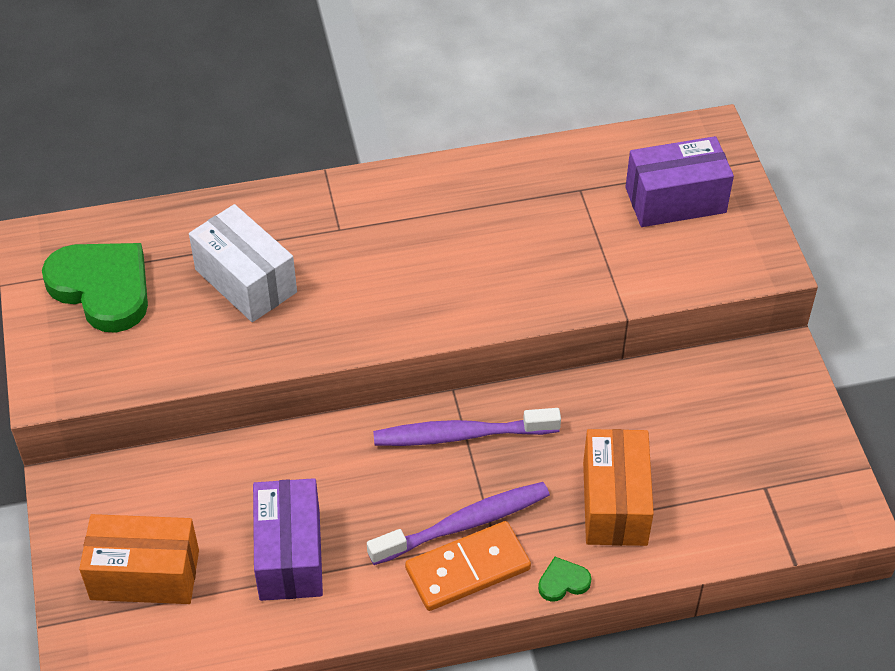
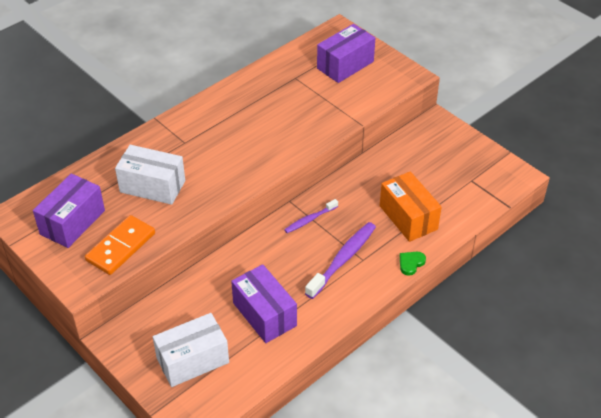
camera: 30 degrees left, 5 degrees down
(102, 288) = (72, 222): green heart -> purple box
(145, 575) = (193, 360): orange box -> white box
(461, 435) = (310, 220): purple toothbrush -> purple toothbrush, size x0.58
(467, 568) = (360, 279): orange domino -> orange domino (120, 247)

